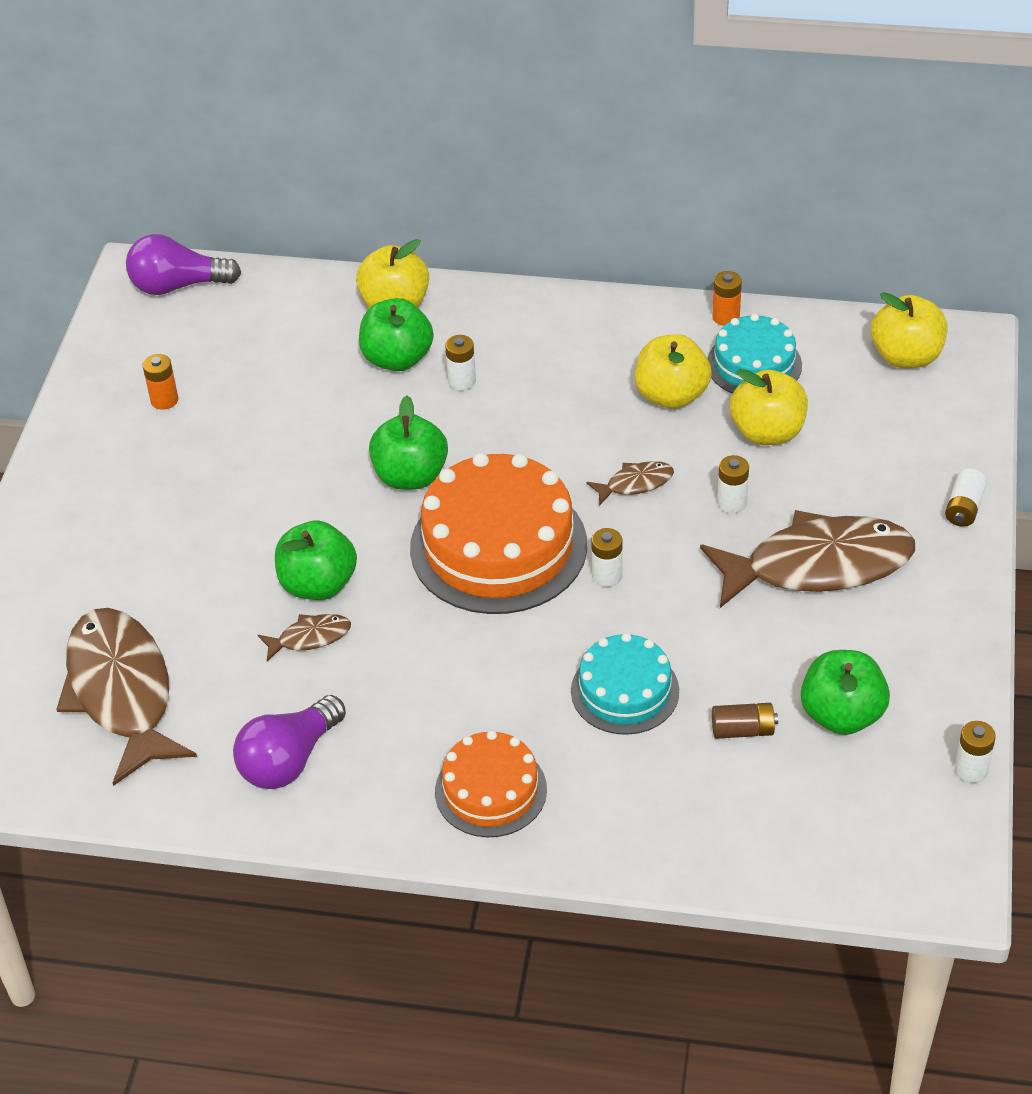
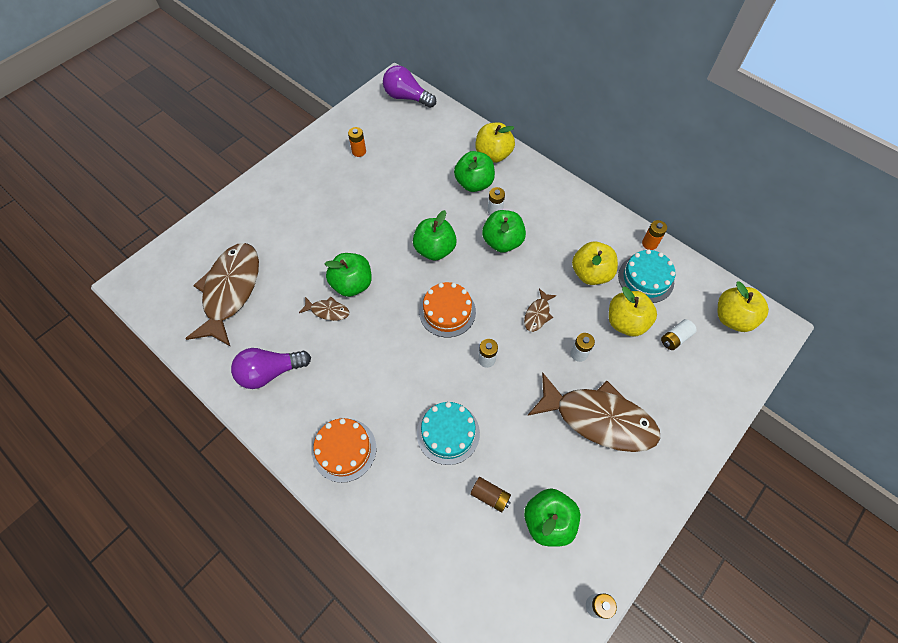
camera: 30 degrees right, 15 degrees up
(498, 546) = (447, 311): orange cake -> orange cake, size x0.58
(507, 416) = (502, 242): none -> green apple
(635, 483) = (537, 314): brown fish -> brown fish turned 105 degrees clockwise
(964, 508) = (704, 431): white battery -> white battery (675, 338)

